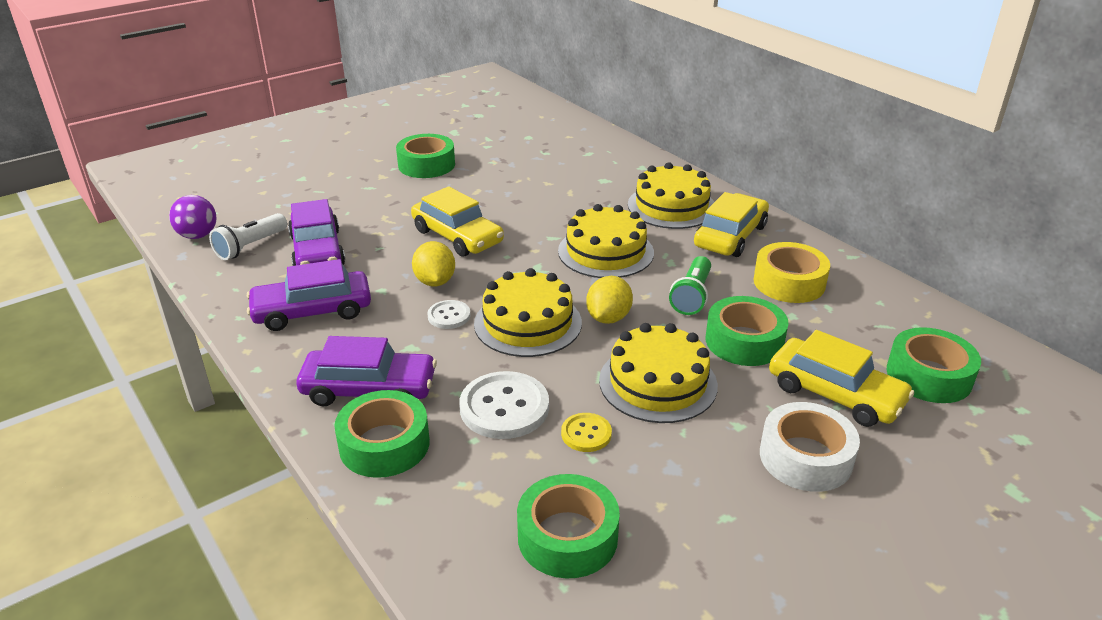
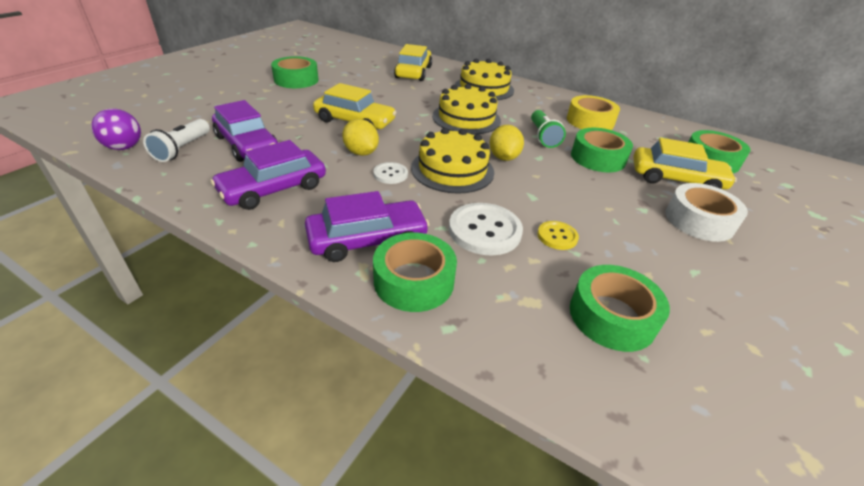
camera: 25 degrees left, 5 degrees up
(658, 382) = (571, 192): yellow cake -> none
(730, 236) = (533, 100): yellow car -> yellow car (413, 72)

